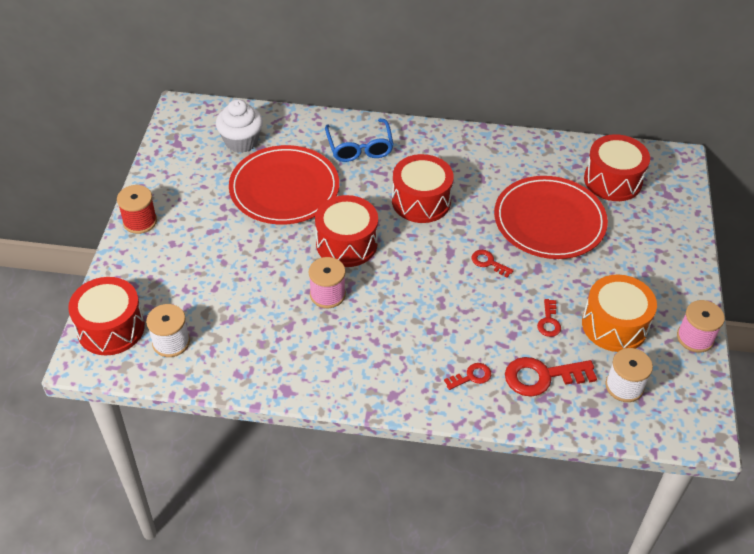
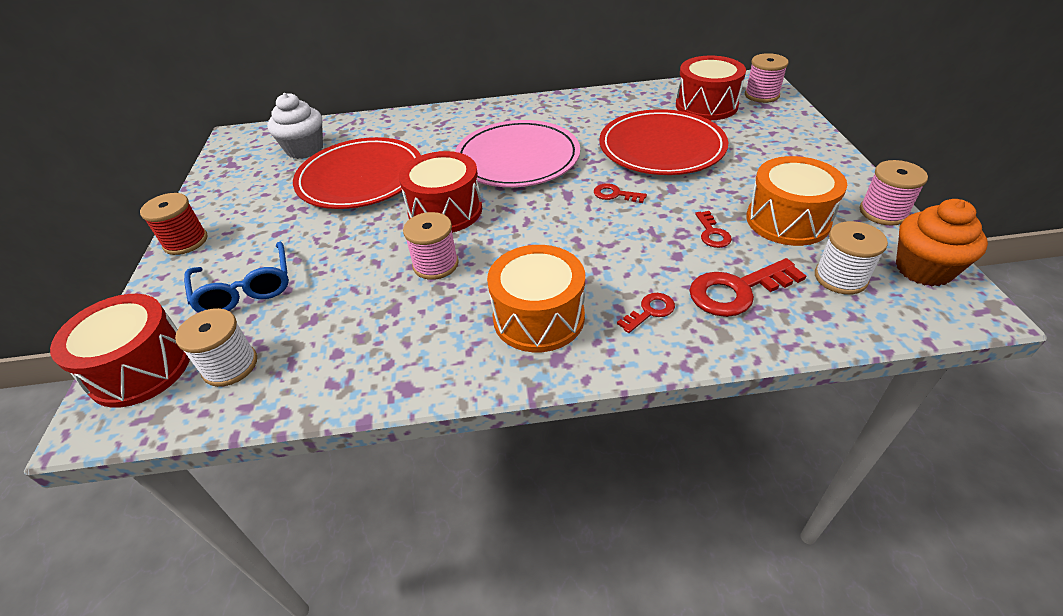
camera: 10 degrees left, 5 degrees down
(359, 147) = (436, 130): blue glasses -> blue glasses (245, 289)
(390, 360) = (538, 317): none -> orange drum
(421, 201) = (517, 158): red drum -> pink plate
(670, 180) = (761, 95): none -> pink spool
(690, 396) = (923, 269): none -> orange cupcake

